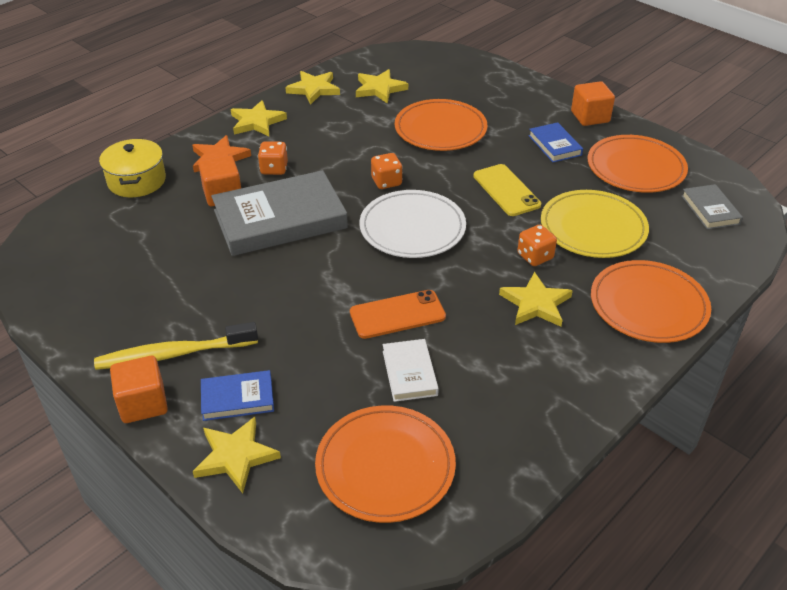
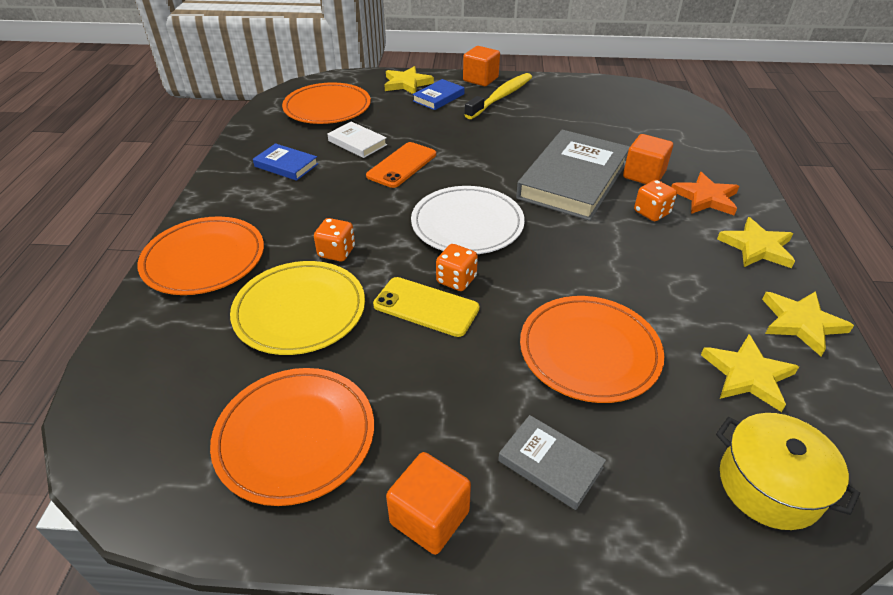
camera: 140 degrees right, 0 degrees up
(137, 181) = (715, 154): yellow pot -> yellow pot (769, 485)
(386, 182) = (546, 252): orange dice -> orange dice (456, 280)
(536, 304) = (306, 216): yellow star -> none
(555, 145) = (431, 412): blue book -> blue book (286, 165)
(710, 210) = (162, 415): grey book -> grey book (550, 464)

